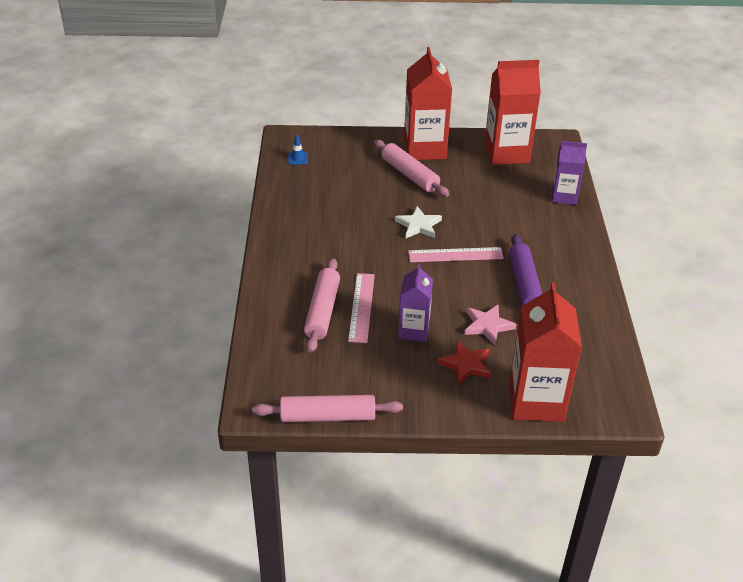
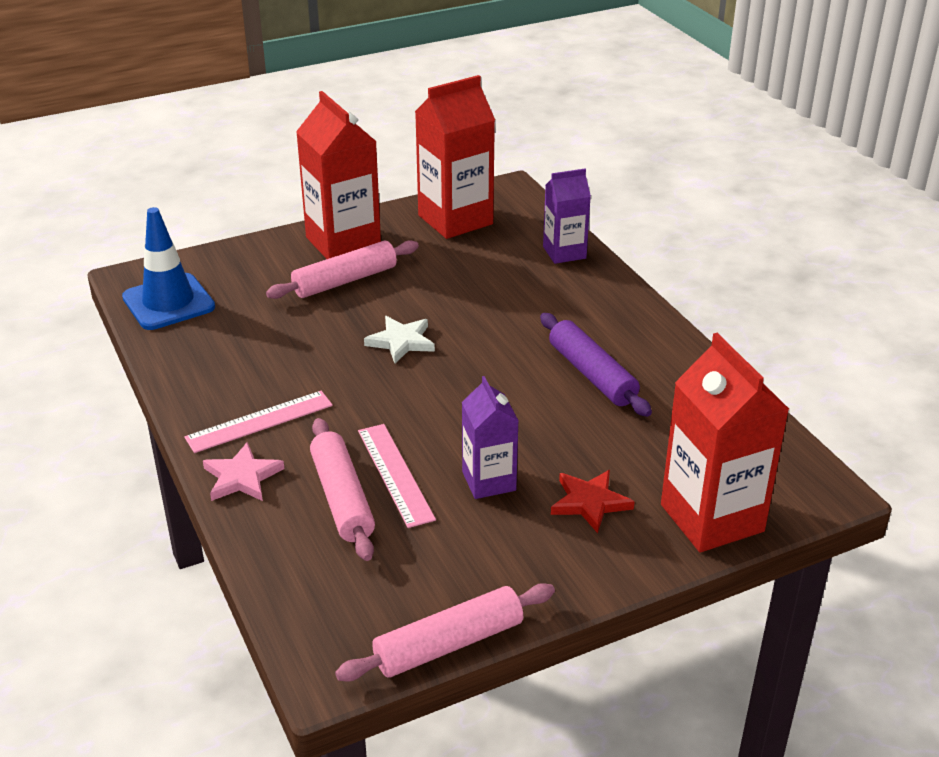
camera: 25 degrees left, 5 degrees down
(297, 158) = (168, 302): blue traffic cone -> blue traffic cone, size x2.47
(409, 175) = (345, 281): pink rolling pin -> pink rolling pin turned 60 degrees counterclockwise
(455, 255) = (477, 364): pink ruler -> pink ruler (259, 421)
(487, 326) = (582, 442): pink star -> pink star (242, 477)

